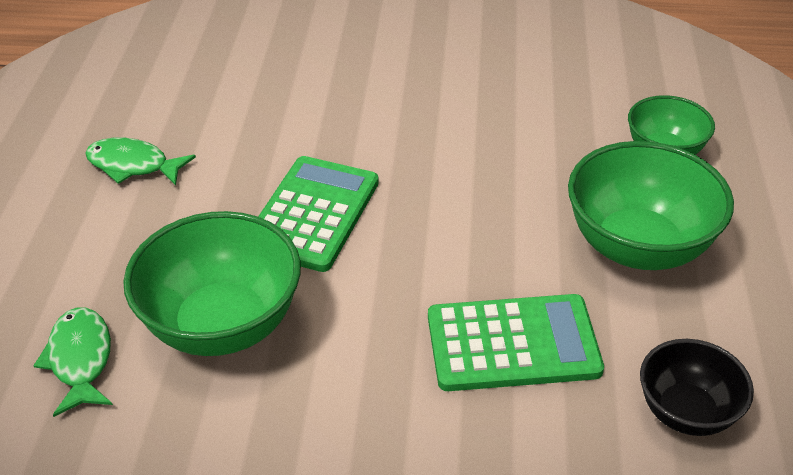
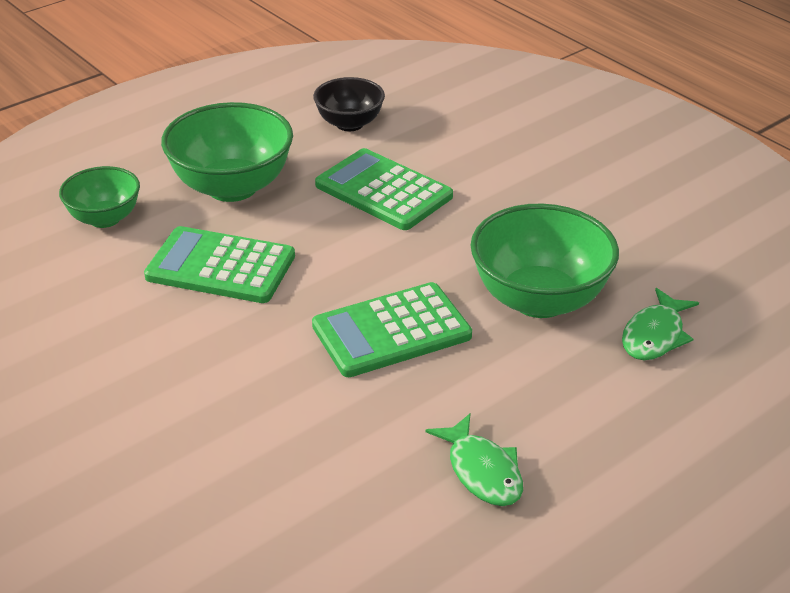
camera: 135 degrees left, 5 degrees down
(514, 176) = (220, 266): none -> green calculator

